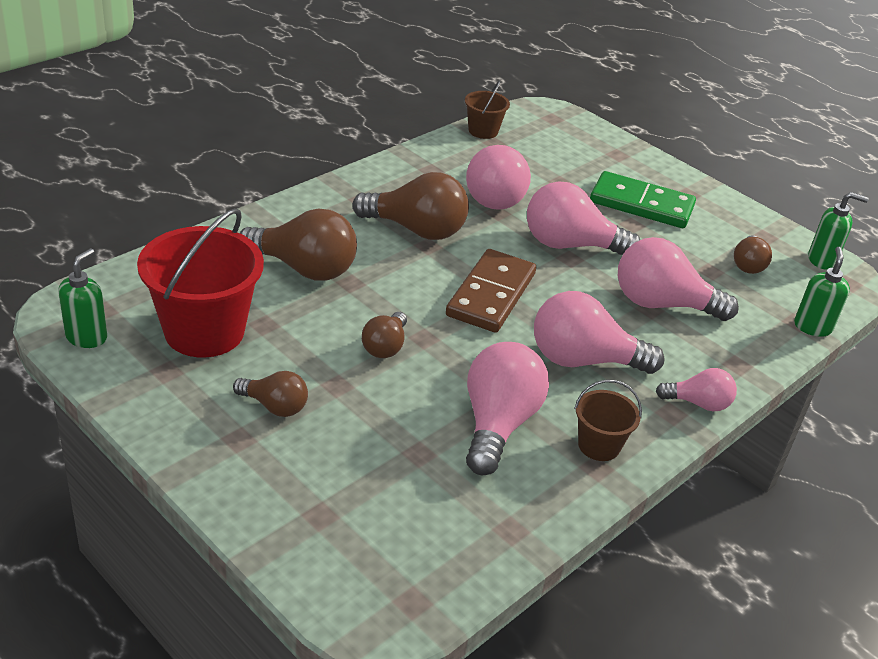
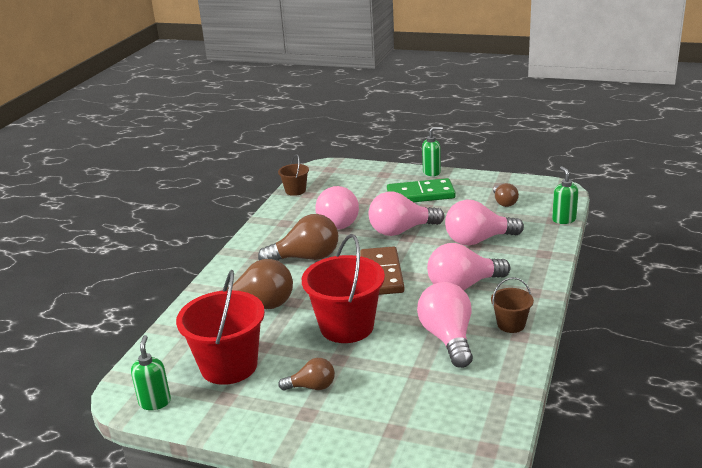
camera: 20 degrees left, 10 degrees down
(385, 346) = (347, 327): brown light bulb -> red bucket
(698, 403) = (542, 281): pink light bulb -> none
(822, 260) = (539, 185): green soap dispenser -> green soap dispenser (432, 172)

